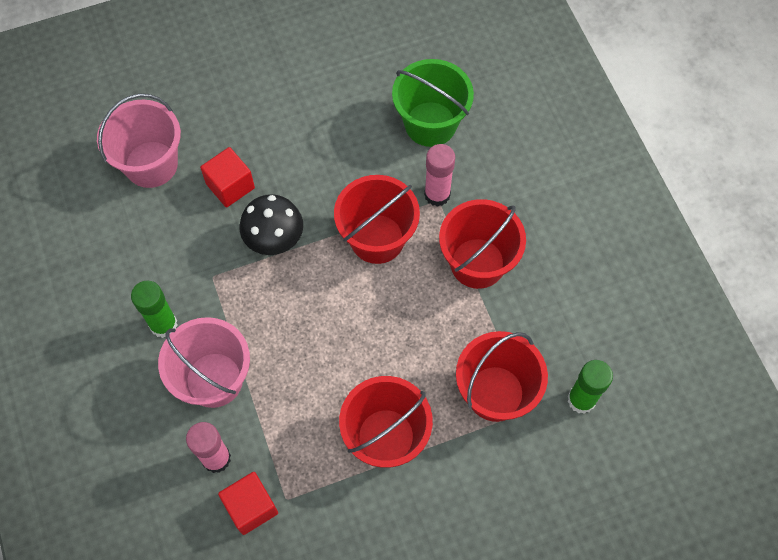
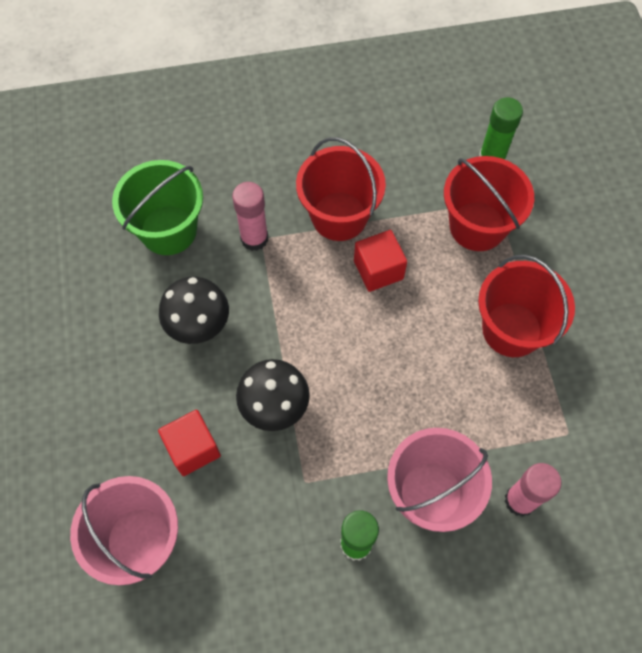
camera: 80 degrees left, 0 degrees up
(251, 507) = (575, 470): red cube -> red cube (378, 270)
(340, 168) = (199, 326): none -> black mushroom
(377, 239) = (293, 303): red bucket -> none

